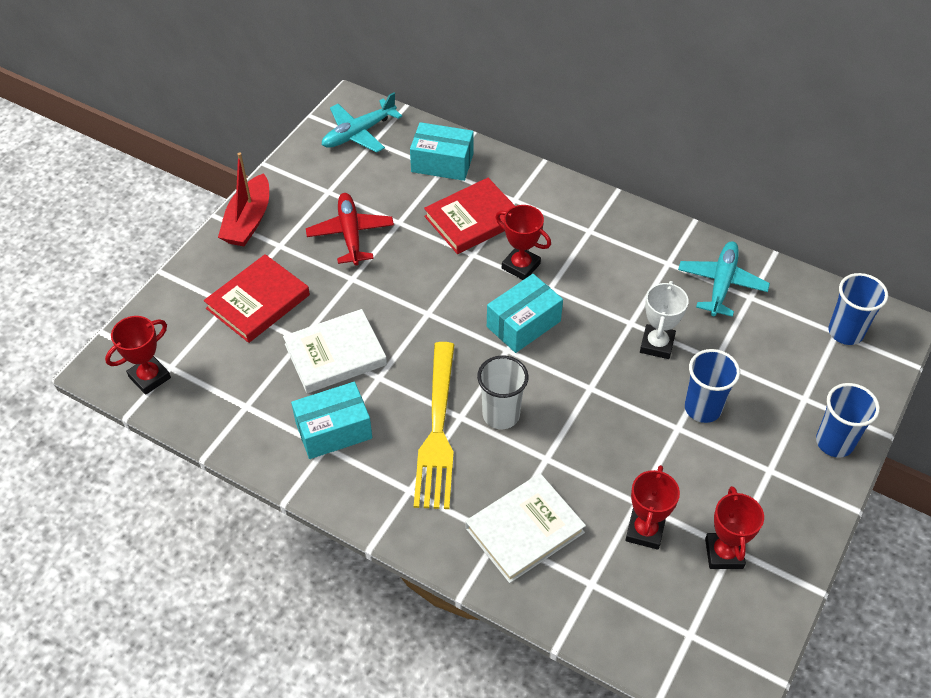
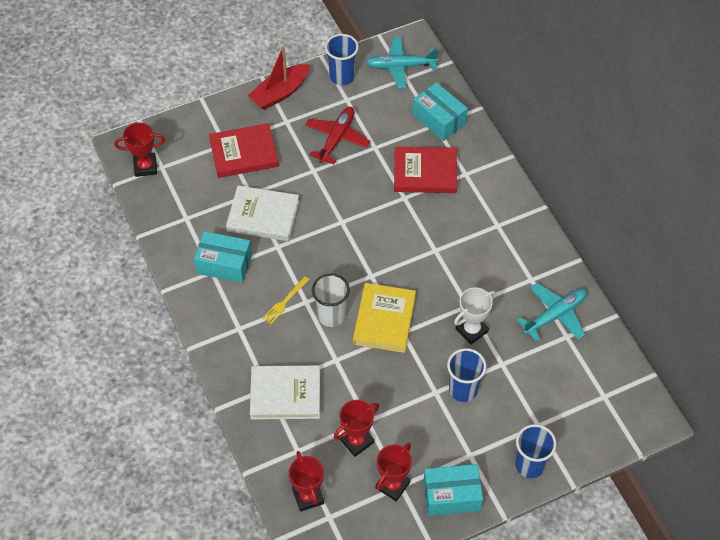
camera: 35 degrees right, 5 degrees up
(437, 430) = (285, 301): yellow fork -> yellow fork, size x0.44
(521, 266) = (428, 224): red trophy -> red trophy (308, 496)
(523, 324) = (396, 264): turquoise box -> turquoise box (451, 495)
(560, 386) = (384, 320): none -> yellow book
(845, 332) = (610, 400): blue cup -> blue cup (342, 76)

